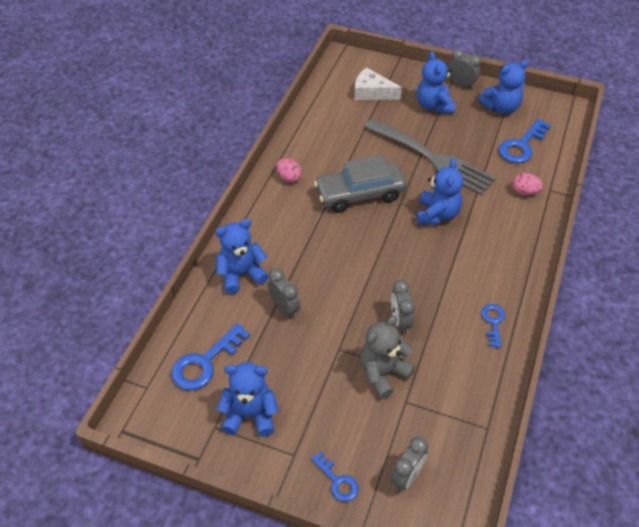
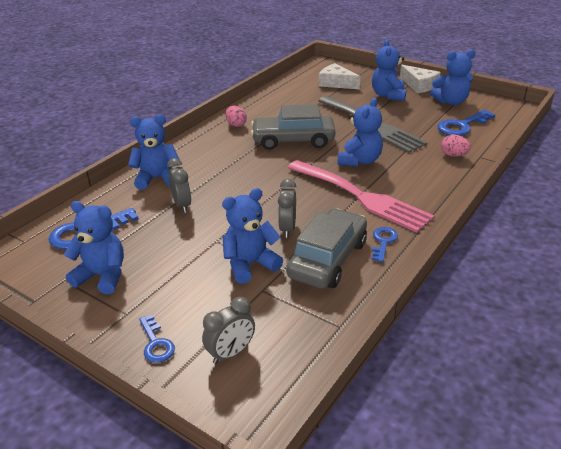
camera: 15 degrees right, 15 degrees down
(383, 373) = (250, 264): grey teddy bear -> blue teddy bear
(451, 353) = (328, 259): none -> grey car
(455, 266) = (361, 197): none -> pink fork
(461, 84) = (419, 85): grey clock -> white cheese

